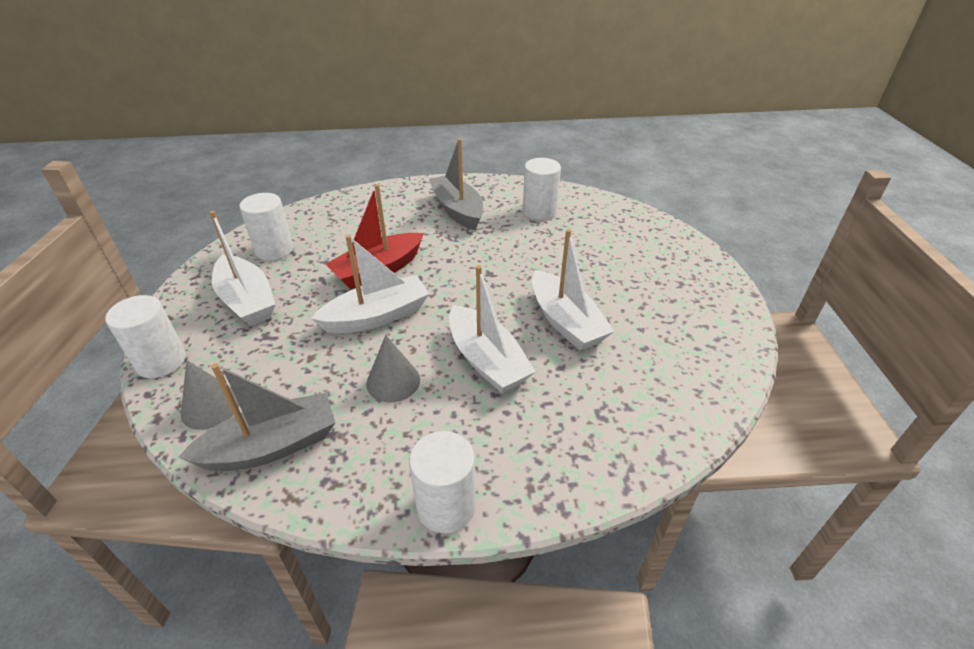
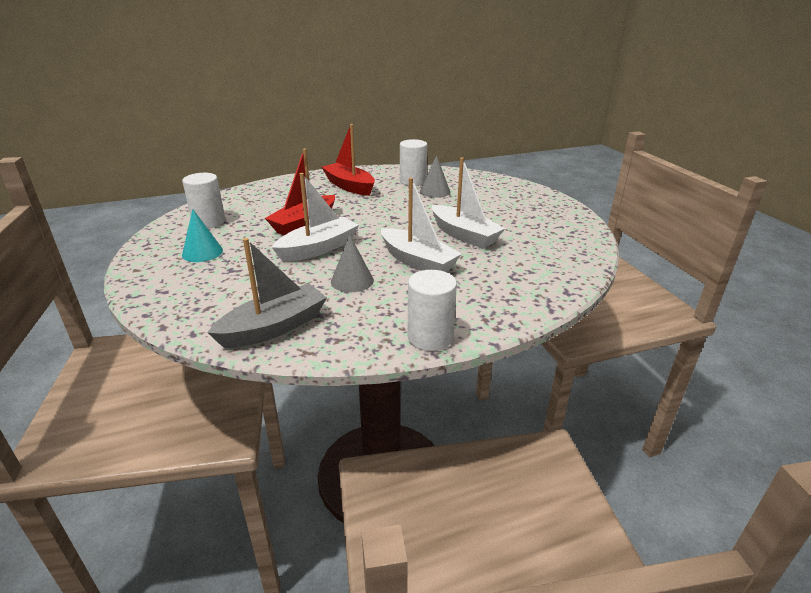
camera: 15 degrees left, 10 degrees down
(161, 361) = (146, 295): white cylinder -> none
(210, 406) = (207, 314): grey cone -> grey cone (435, 191)
(247, 301) = (202, 252): white boat -> turquoise cone
(457, 210) = (349, 186): grey boat -> red boat

